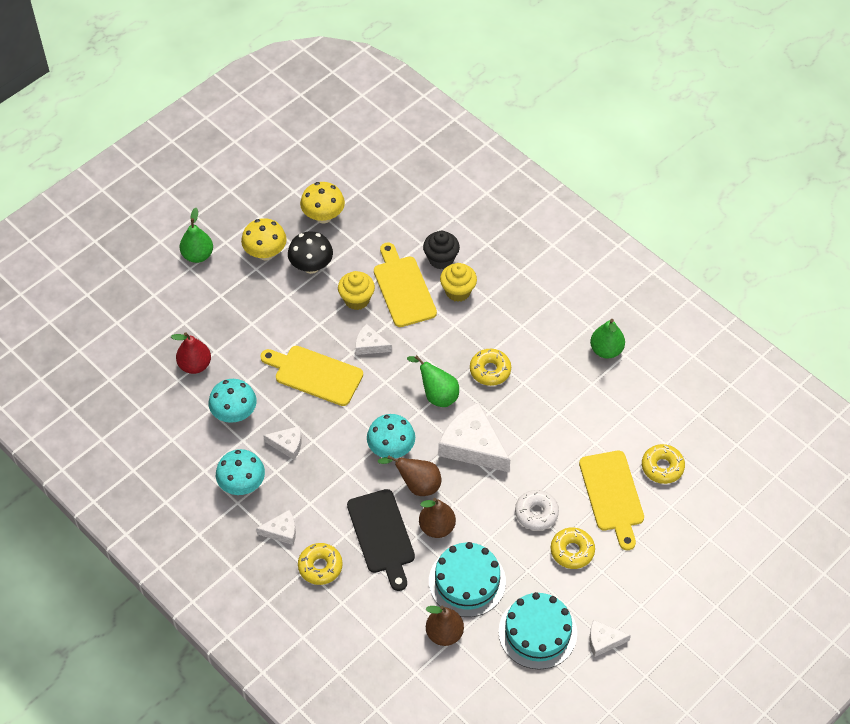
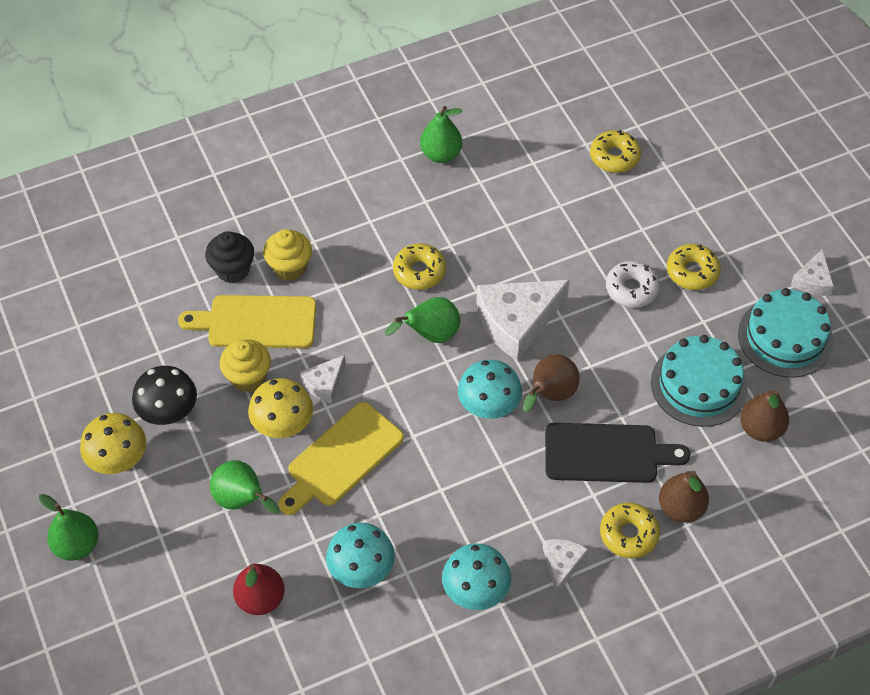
camera: 70 degrees left, 0 degrees up
(261, 330) = (242, 501): none -> green pear
(287, 444) = (435, 520): white cheese -> none
(323, 216) = (95, 376): yellow mushroom -> yellow mushroom (283, 426)
(437, 527) = (616, 392): brown pear -> brown pear (681, 508)
(612, 495) = (633, 212): yellow cutting board -> none

